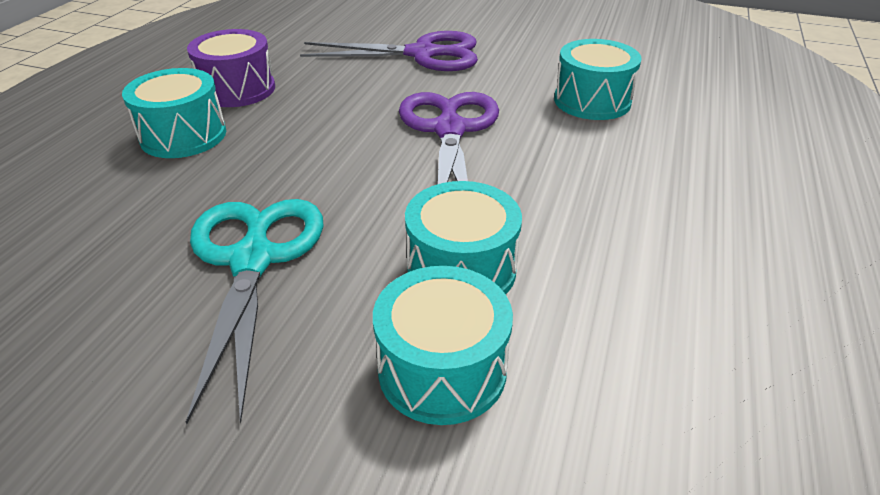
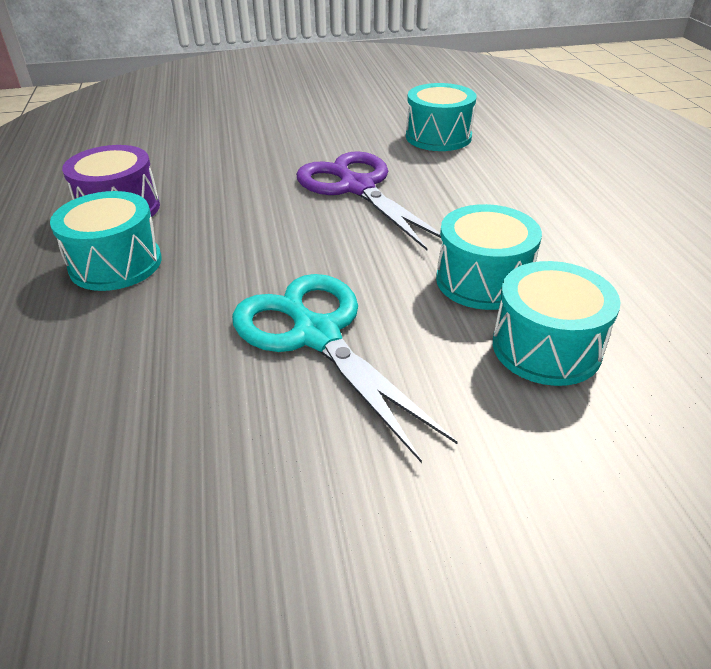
camera: 30 degrees left, 0 degrees up
(422, 54) = (262, 135): purple scissors -> none

